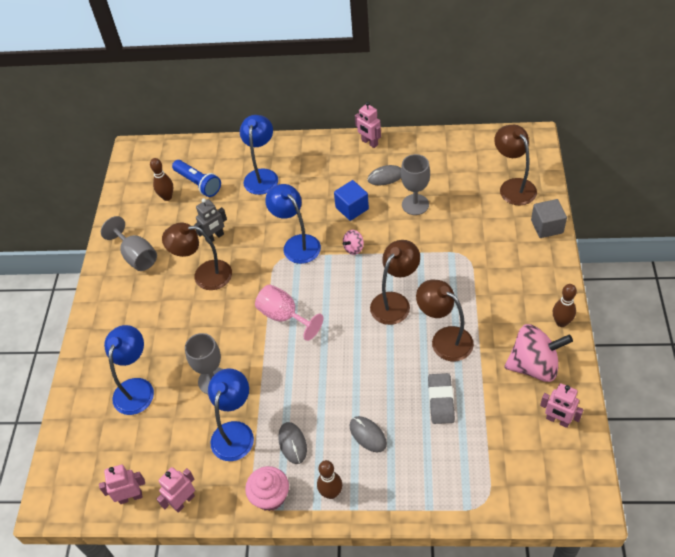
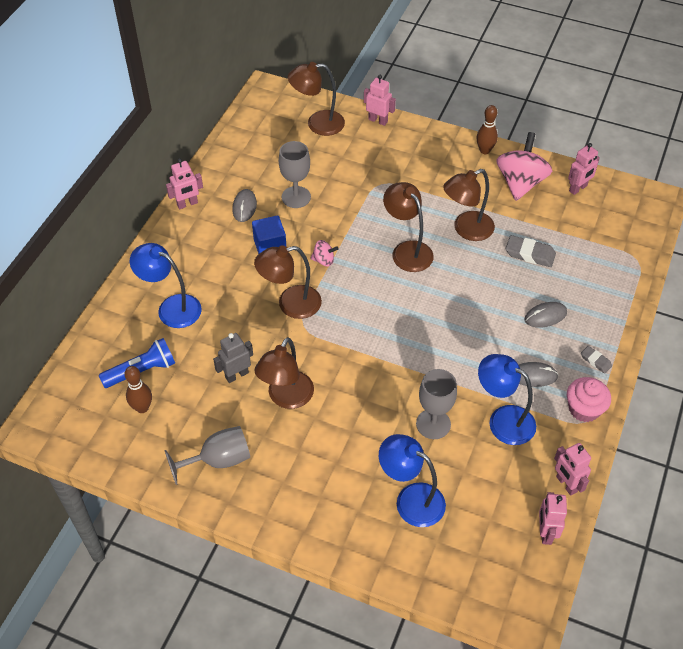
camera: 75 degrees left, 0 degrees up
(215, 237) = (236, 375): grey robot -> grey robot turned 105 degrees counterclockwise
(284, 316) = (380, 341): pink goblet -> none
(297, 244) = (290, 304): blue lamp -> brown lamp
(331, 493) = (595, 361): brown bowling pin -> grey eraser
(353, 248) = (324, 260): pink spinning top -> pink spinning top turned 60 degrees counterclockwise
(547, 226) = (378, 120): grey cube -> pink robot

